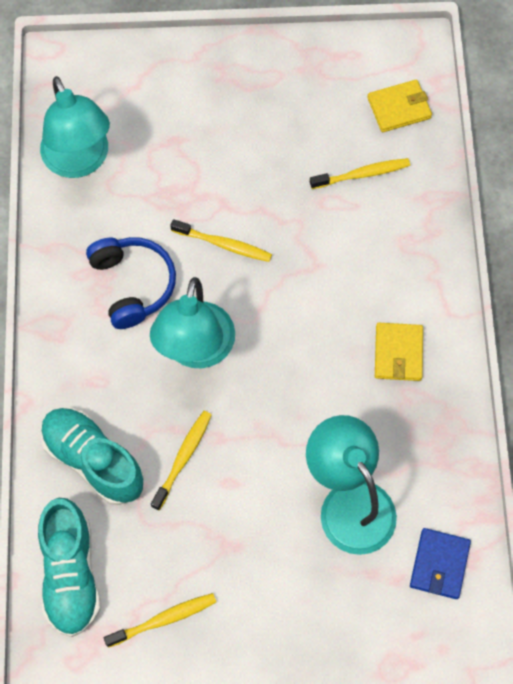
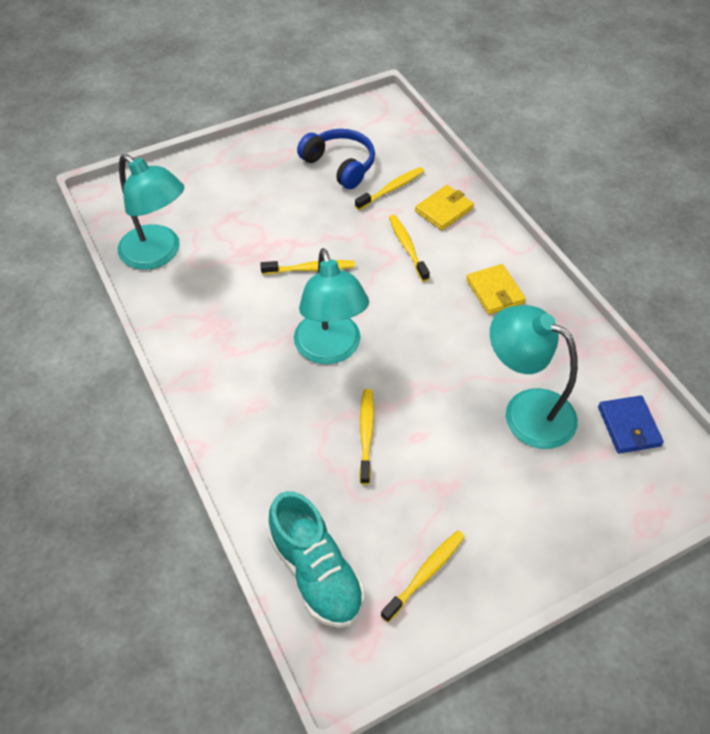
camera: 25 degrees left, 15 degrees down
(93, 460) = (287, 468): turquoise shoe -> none
(132, 285) = (249, 323): blue headphones -> blue headphones (340, 165)
(337, 259) = (407, 247): none -> yellow toothbrush
(399, 108) = (393, 142): yellow wallet -> yellow wallet (444, 210)

